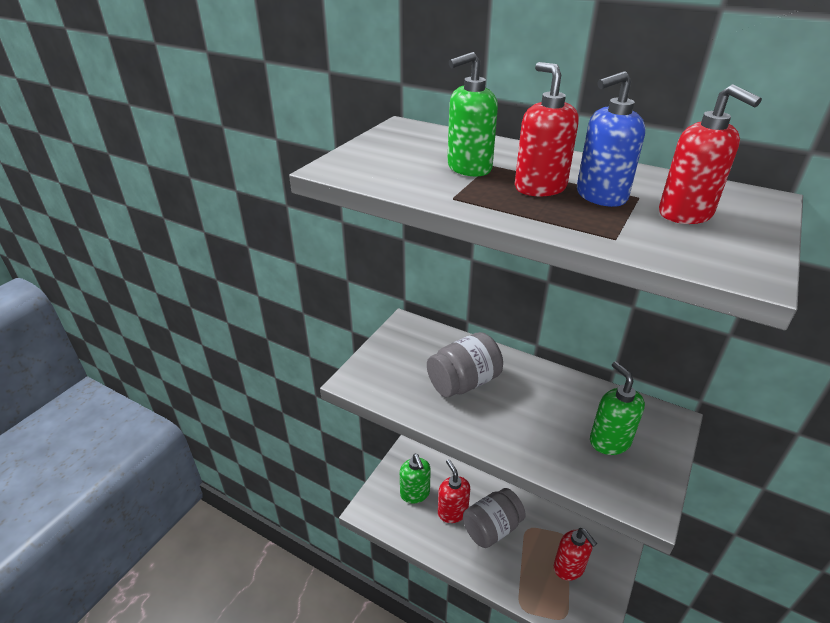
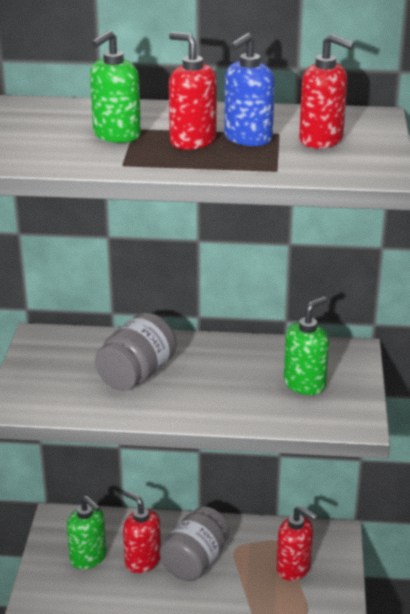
camera: 25 degrees left, 5 degrees down
(609, 441) = (304, 384): green soap dispenser -> green soap dispenser turned 90 degrees clockwise

